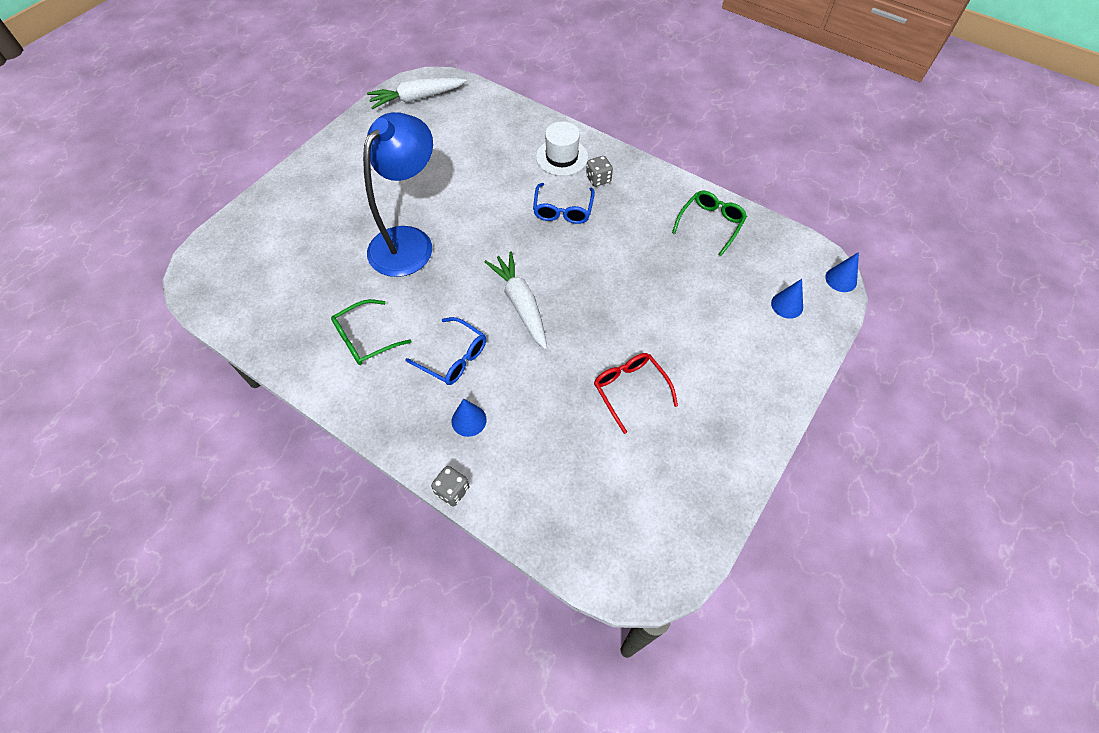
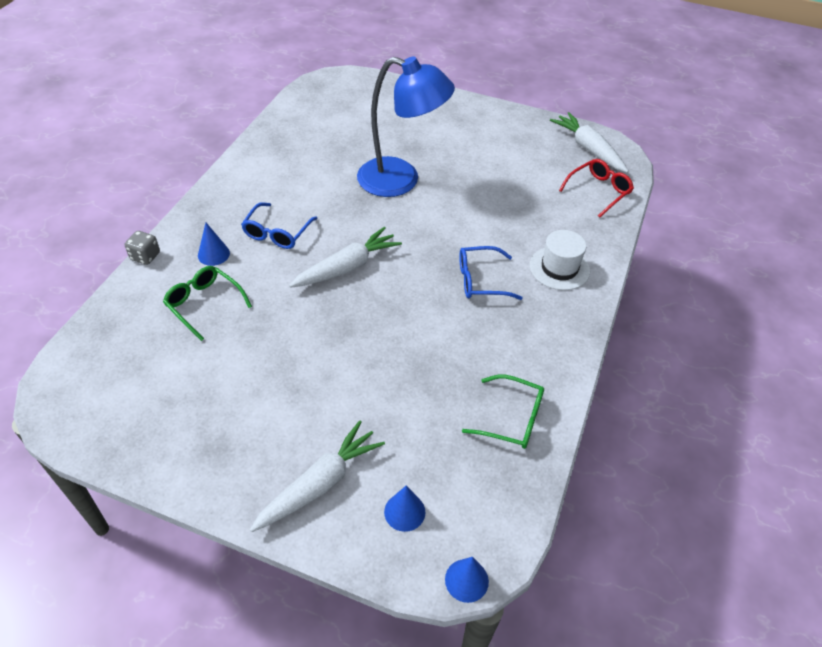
camera: 75 degrees right, 10 degrees down
(365, 339) = (287, 177): green glasses -> green glasses (204, 304)
(598, 179) = (539, 303): grey dice -> none
(630, 390) = (258, 365): red glasses -> red glasses (599, 191)
(759, 356) = (320, 484): none -> white carrot

